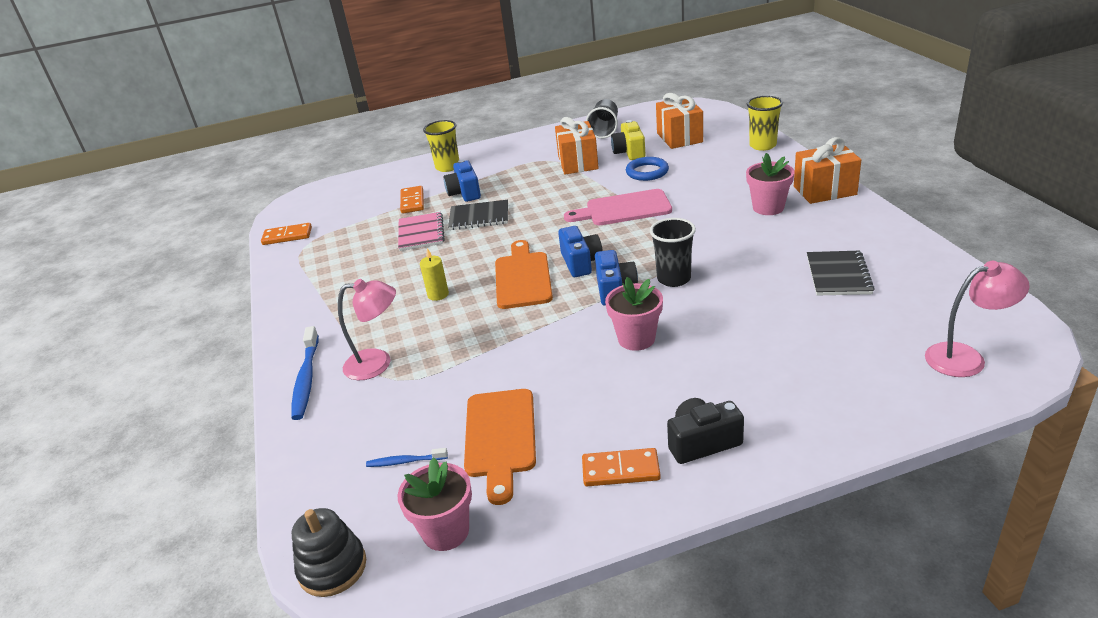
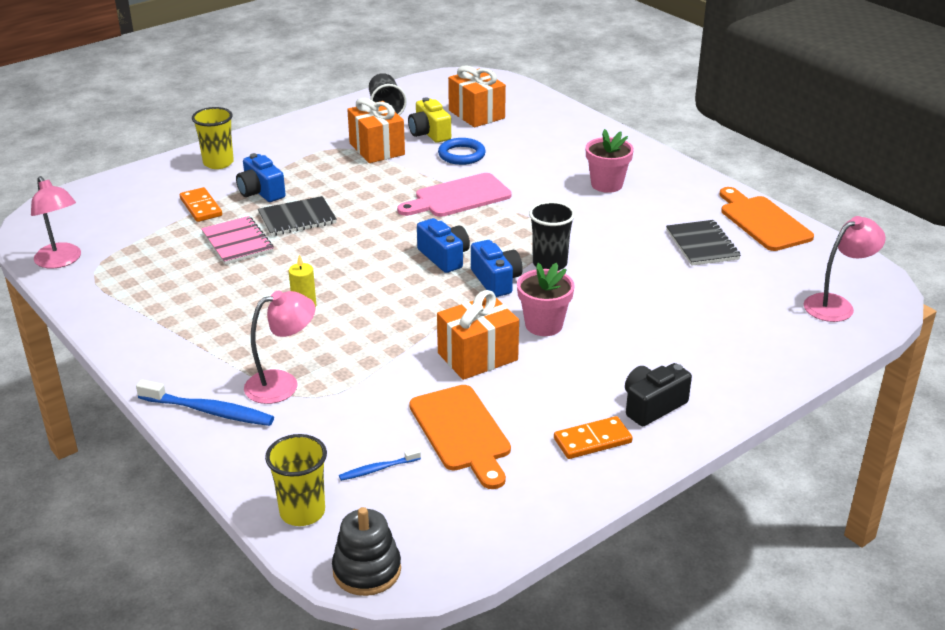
camera: 25 degrees left, 0 degrees up
(287, 236) = (61, 261): orange domino -> pink lamp
(306, 379) = (209, 411): blue toothbrush -> blue toothbrush turned 45 degrees counterclockwise
(446, 531) = (459, 519): pink flower pot -> none
(523, 277) = (390, 279): orange cutting board -> orange cutting board (763, 221)
(762, 145) = (569, 119): yellow cup -> yellow cup (302, 512)
(824, 191) = (653, 163): orange gift -> orange gift (477, 357)

